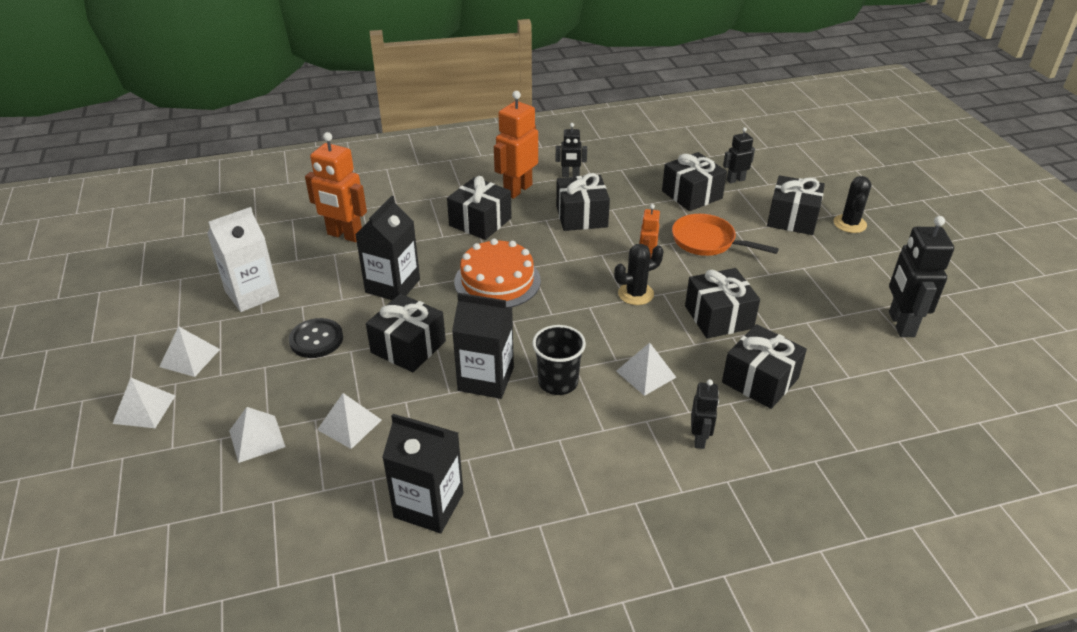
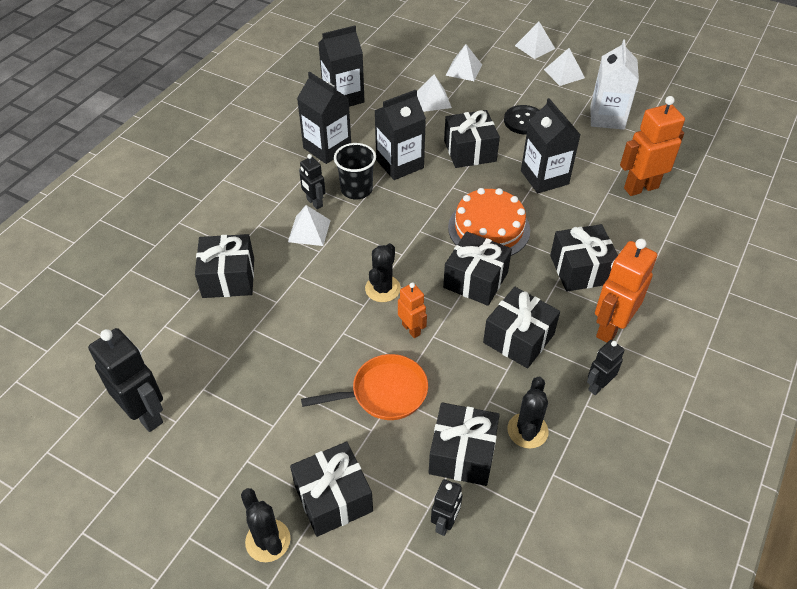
camera: 135 degrees right, 10 degrees up
(517, 189) = (610, 328): orange robot -> orange robot turned 135 degrees counterclockwise
(530, 448) = (327, 148): none -> black carton
(640, 183) = (527, 430): none -> black cactus
(699, 439) = (237, 212): black robot -> black robot (314, 203)
(718, 317) = (301, 312): black gift -> black gift (475, 280)

